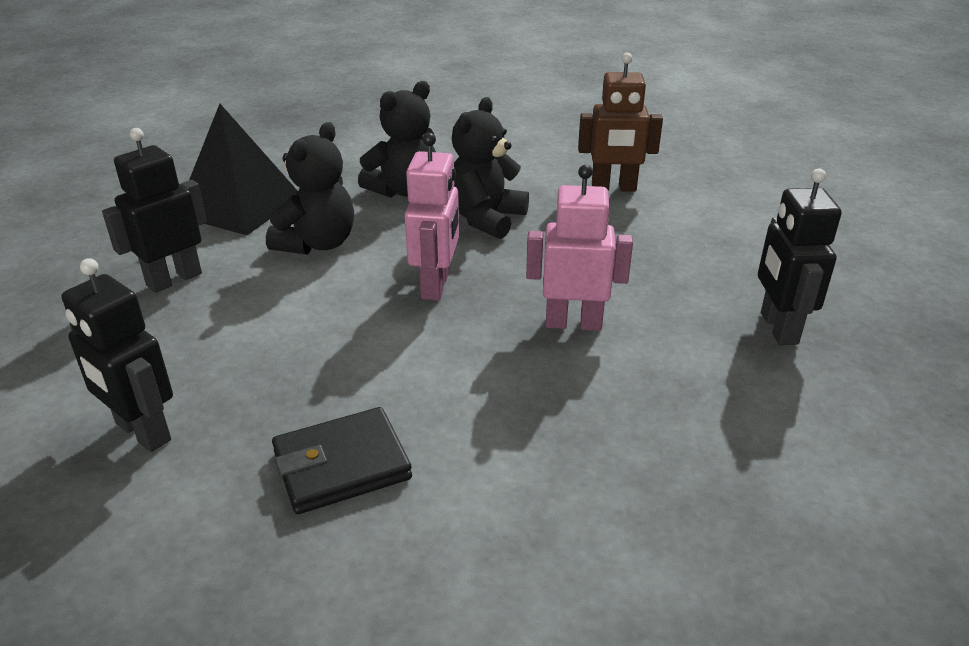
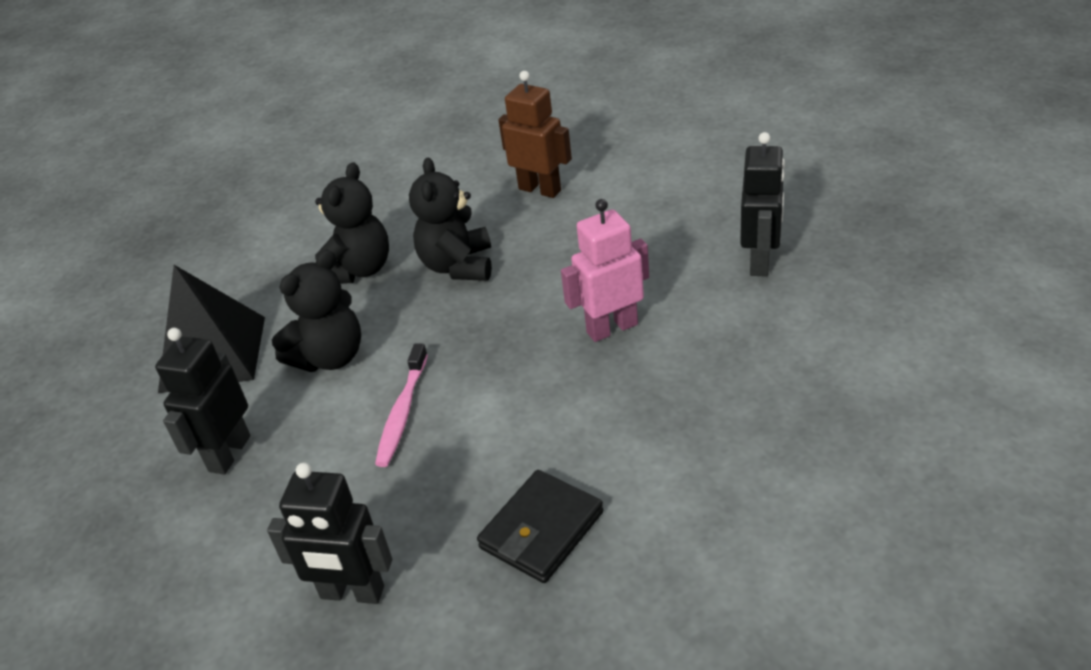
camera: 25 degrees left, 5 degrees up
(317, 244) = (330, 357): black teddy bear -> black teddy bear turned 45 degrees clockwise
(328, 310) = (402, 412): none -> pink toothbrush
(436, 285) = (473, 347): pink robot -> none
(613, 188) = (540, 189): brown robot -> brown robot turned 120 degrees counterclockwise
(778, 328) = (760, 261): black robot -> black robot turned 135 degrees counterclockwise

